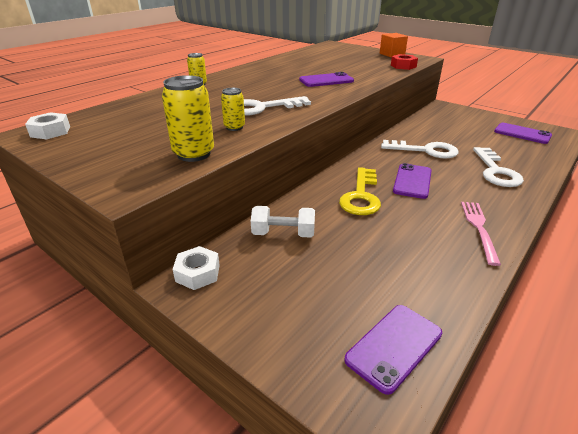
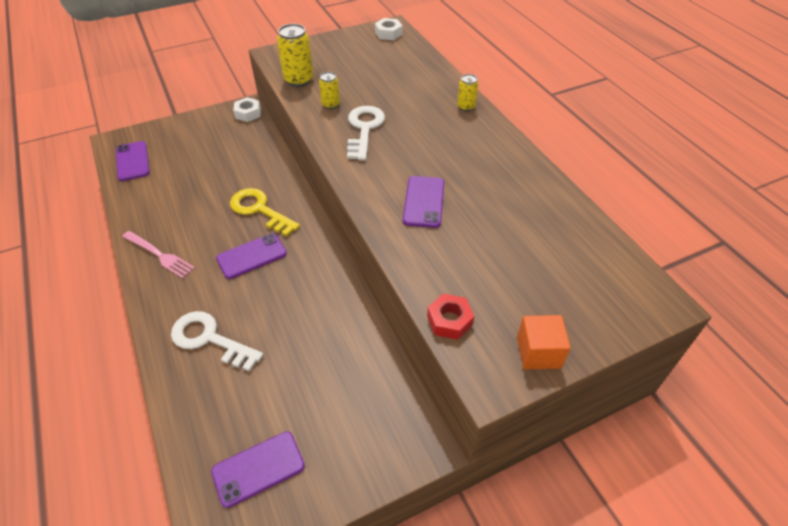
camera: 115 degrees right, 15 degrees up
(283, 234) = (251, 153): white dumbbell -> none
(412, 181) = (252, 256): purple phone -> purple phone turned 75 degrees counterclockwise
(425, 150) = (298, 307): white key -> none

